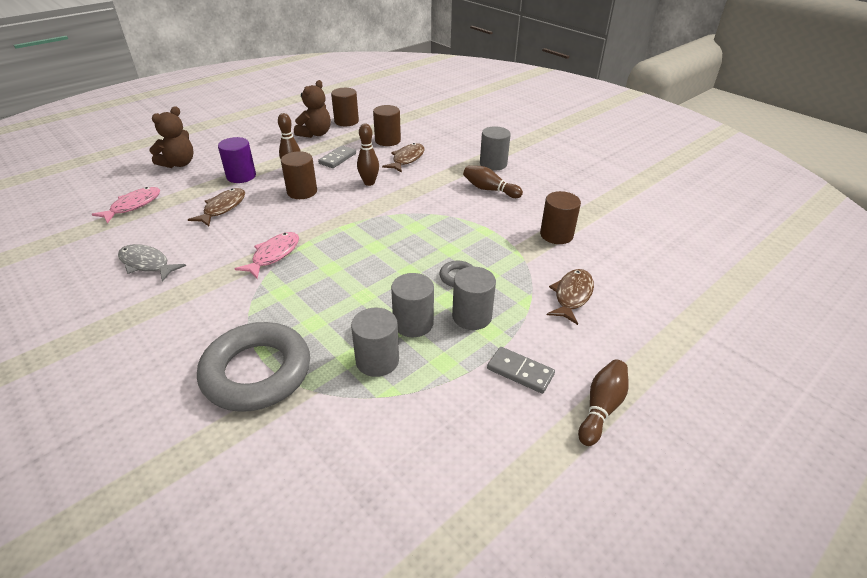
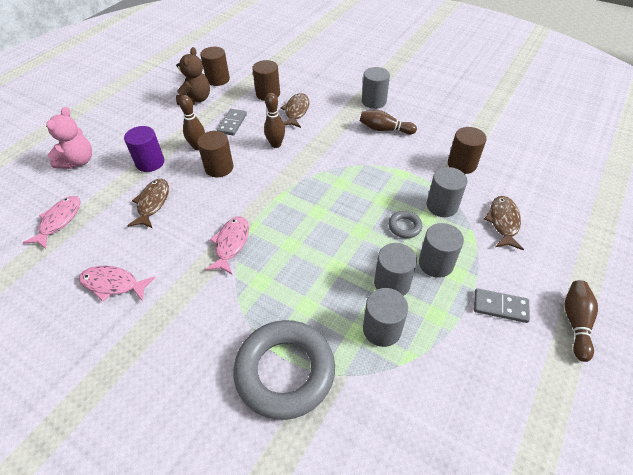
camera: 15 degrees left, 10 degrees up
(147, 264) = (113, 284): grey fish -> pink fish
(179, 164) = (78, 161): brown teddy bear -> pink teddy bear
(510, 267) = (442, 206): none -> grey cylinder

